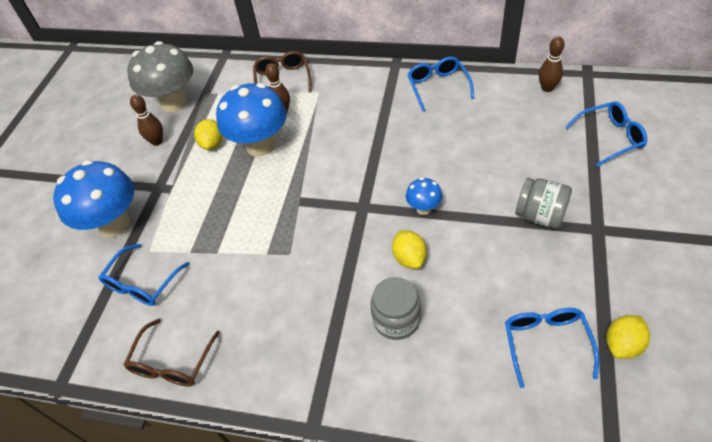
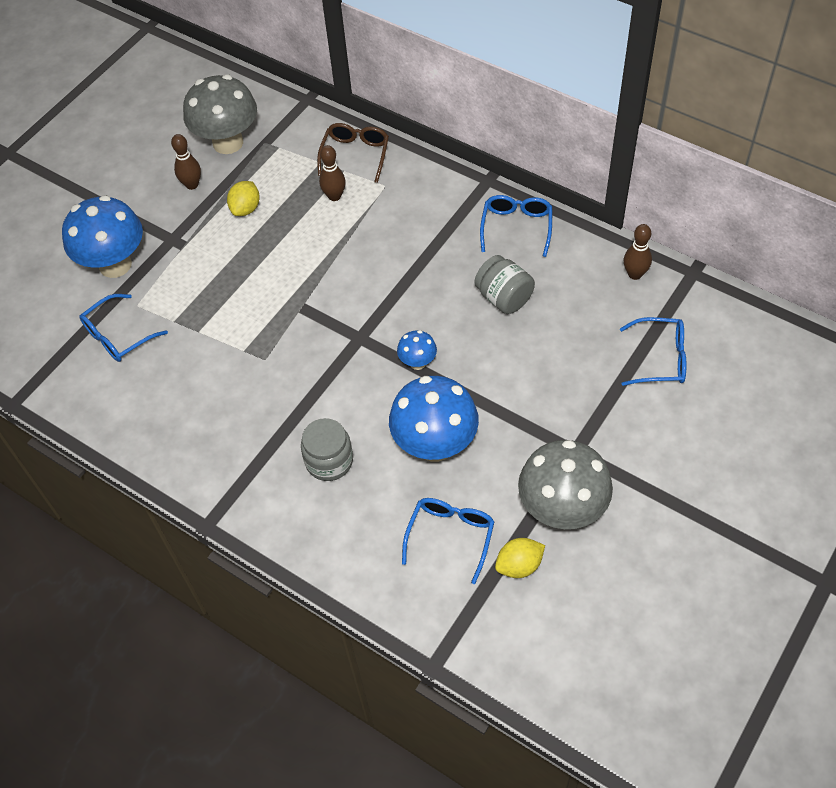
camera: 20 degrees right, 5 degrees up
(172, 363) = (114, 422): brown glasses -> none
(260, 146) = (293, 229): blue mushroom -> blue mushroom (435, 445)
(409, 258) = (374, 408): yellow lemon -> none
(540, 216) = (527, 415): grey jar -> grey jar (504, 298)
(622, 281) = (561, 510): none -> grey mushroom

